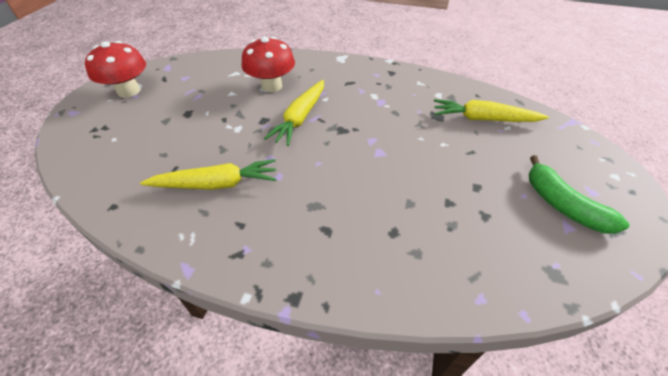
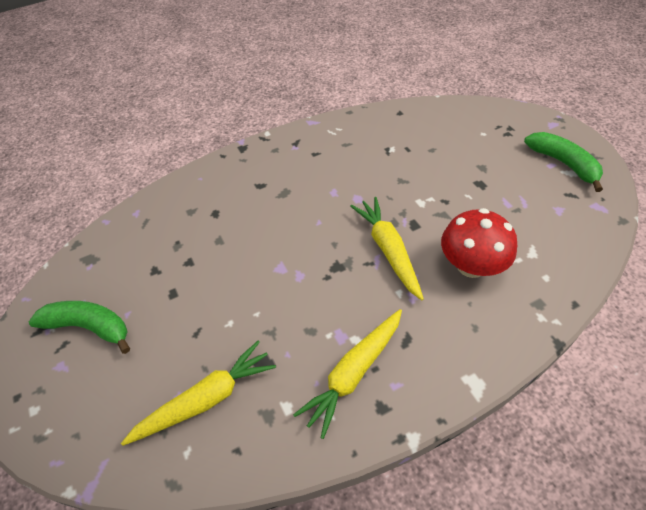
camera: 140 degrees right, 5 degrees up
(129, 91) = (563, 163): red mushroom -> green banana
(216, 184) = (365, 160): yellow carrot -> yellow carrot (353, 373)

